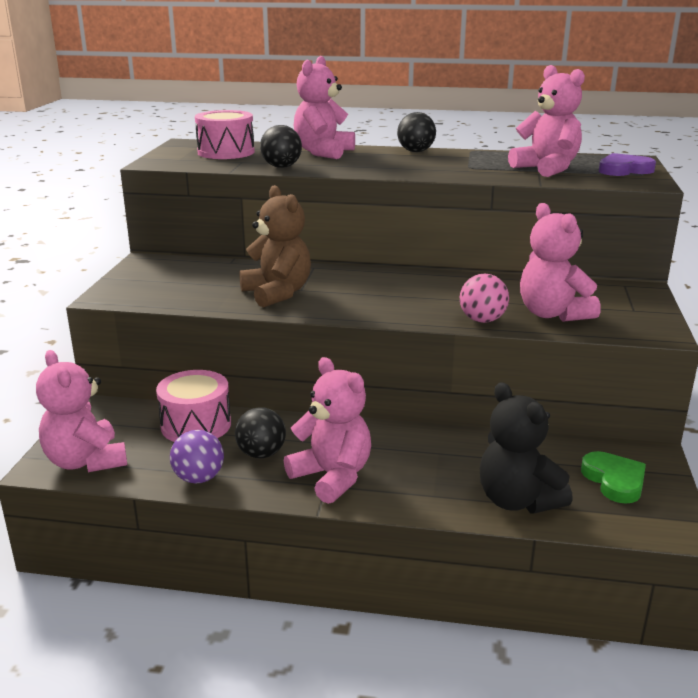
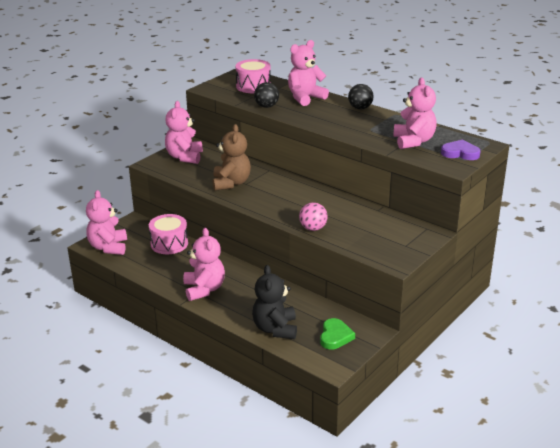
camera: 30 degrees right, 5 degrees up
(199, 478) = (147, 271): purple ball -> none
(261, 454) = (184, 268): black ball -> none
(552, 314) = (355, 235): pink teddy bear -> pink teddy bear (184, 157)

